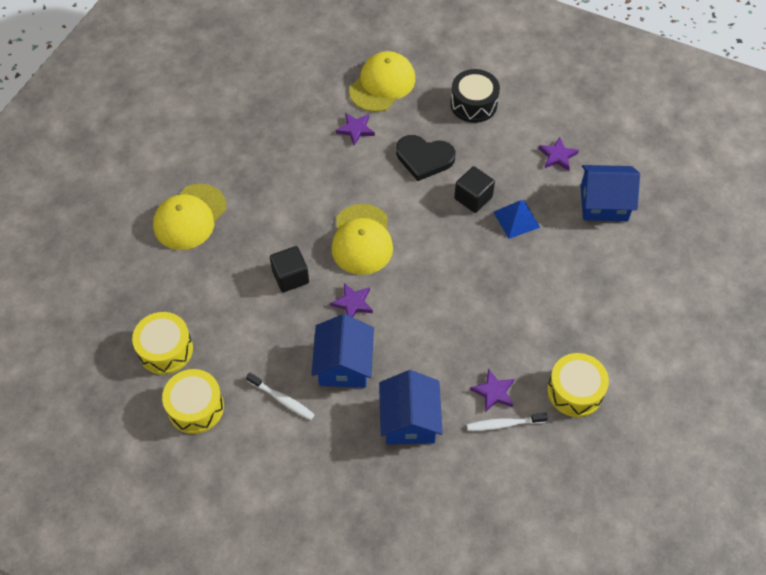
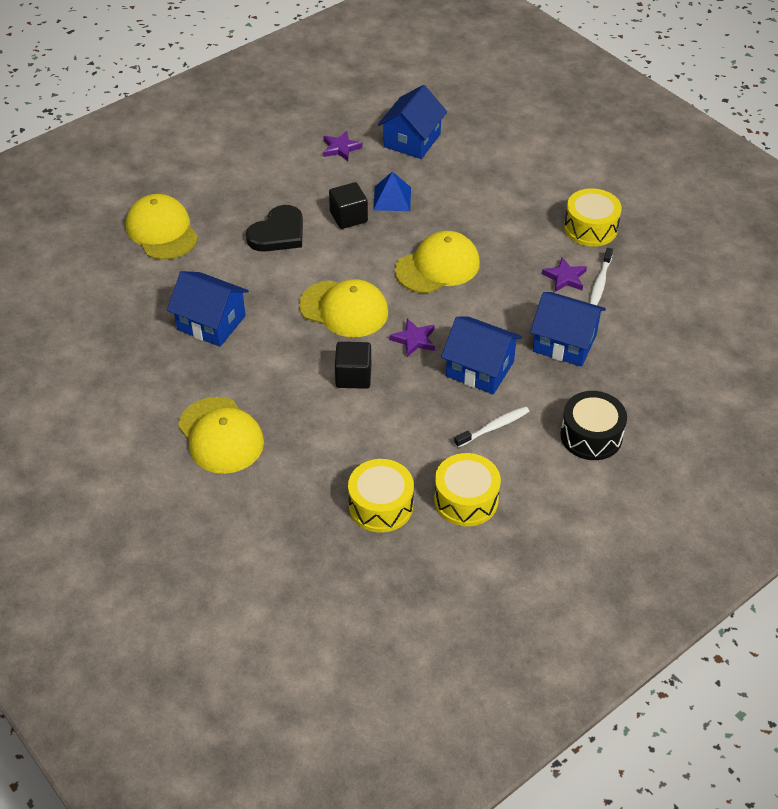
camera: 65 degrees left, 10 degrees down
(300, 160) = (211, 323): none -> blue house
(355, 129) = (204, 269): purple star -> none
(450, 286) = (437, 266): none -> yellow cap
(473, 104) = (239, 178): black drum -> black drum (591, 436)

